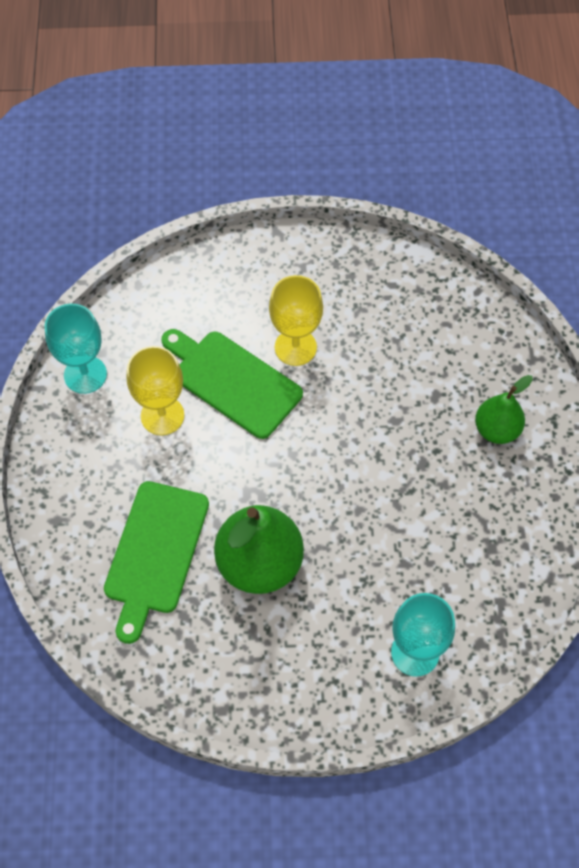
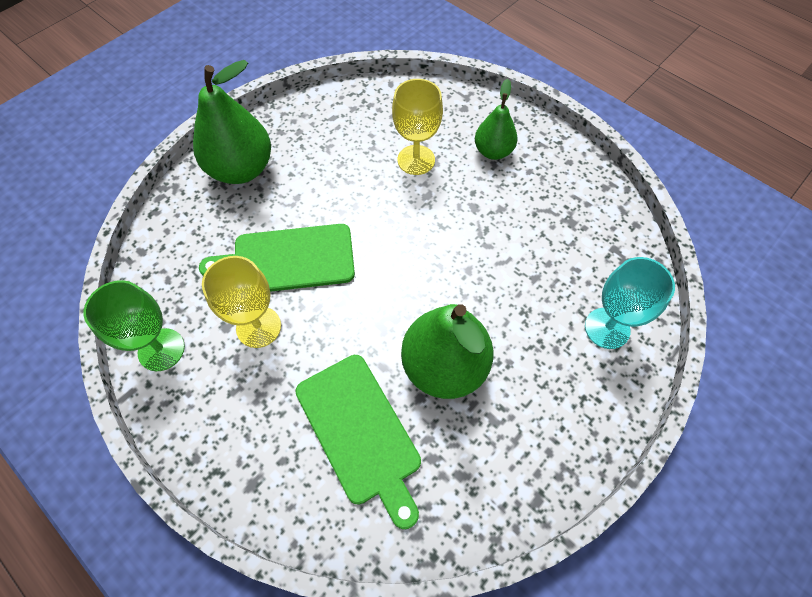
camera: 45 degrees left, 0 degrees up
(85, 374) = (161, 349): turquoise goblet -> green goblet
(272, 274) = (241, 169): none -> green pear
(295, 347) = (309, 202): yellow goblet -> yellow goblet (416, 160)

